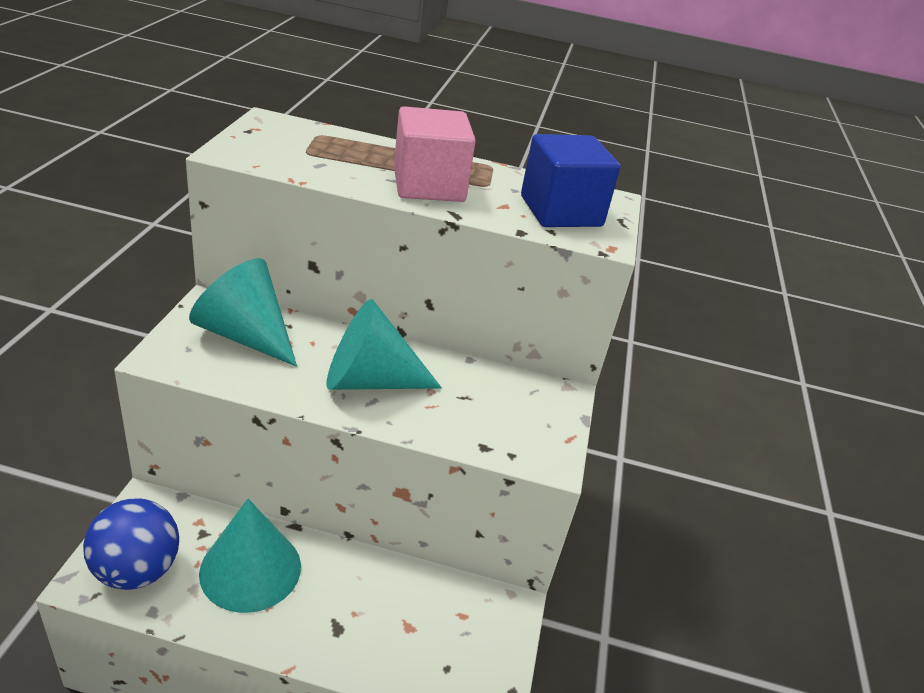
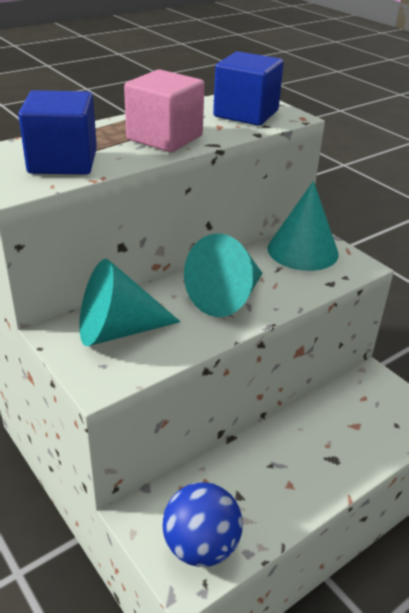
camera: 45 degrees left, 0 degrees up
(250, 569) = (251, 479): turquoise cone -> turquoise cone (302, 251)
(306, 155) = (63, 162): none -> blue cube

